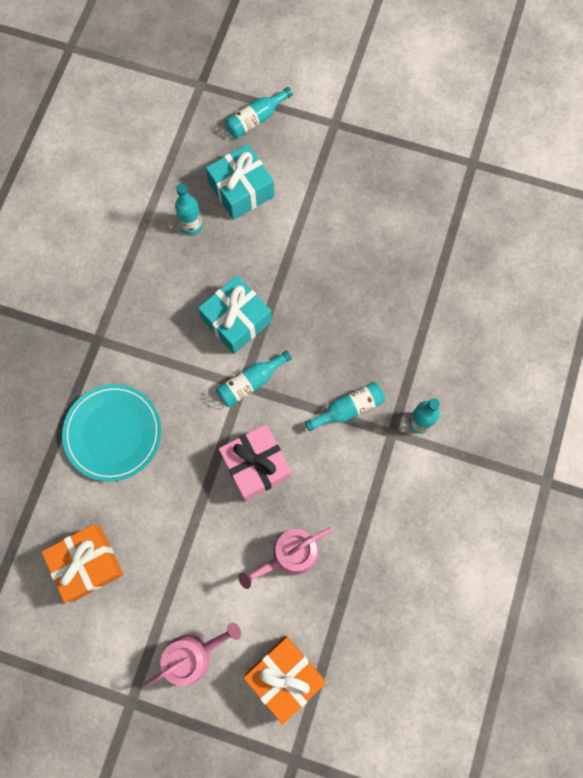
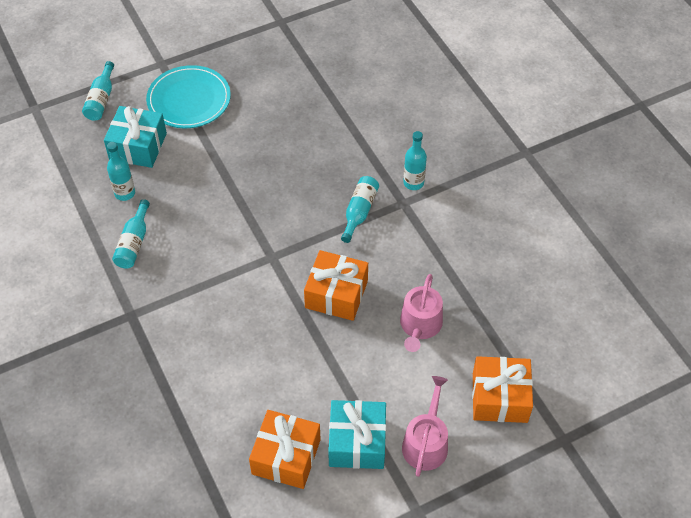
camera: 45 degrees left, 20 degrees down
(113, 433) = (210, 361): turquoise plate -> turquoise plate (189, 100)
(236, 320) = (223, 223): turquoise gift -> turquoise gift (357, 442)
(250, 382) = (275, 250): turquoise bottle -> turquoise bottle (134, 243)
(256, 465) = (336, 294): pink gift -> orange gift

